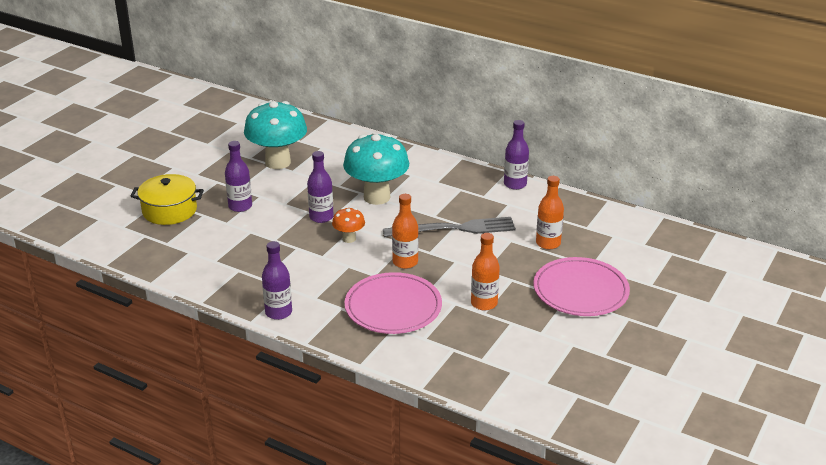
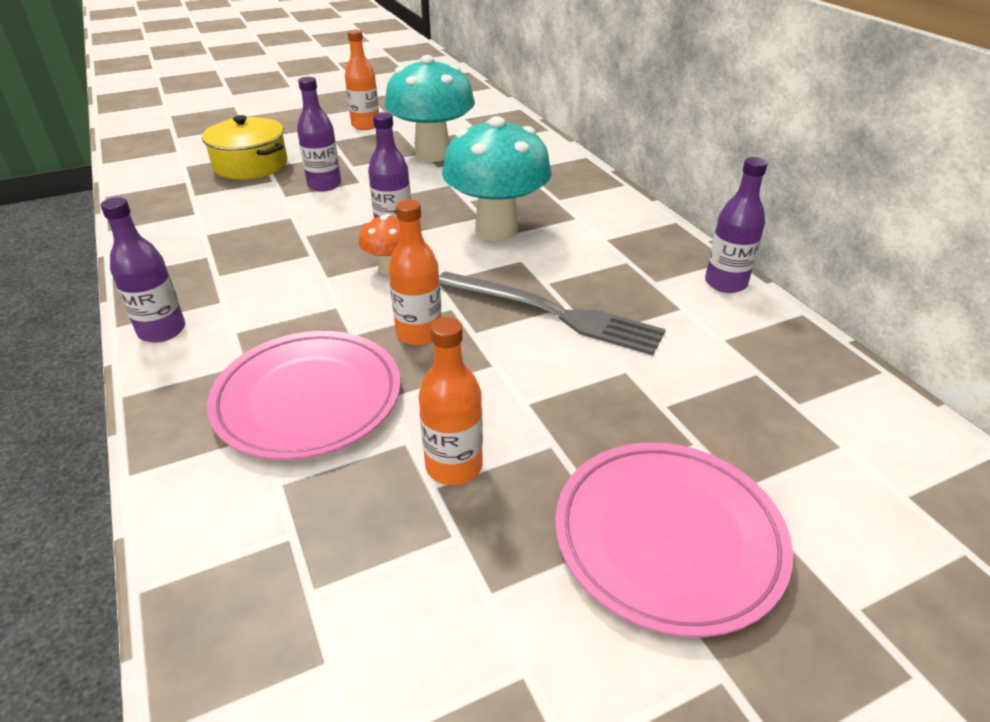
camera: 35 degrees right, 5 degrees up
(548, 243) = (691, 403): orange bottle -> orange bottle (365, 125)

